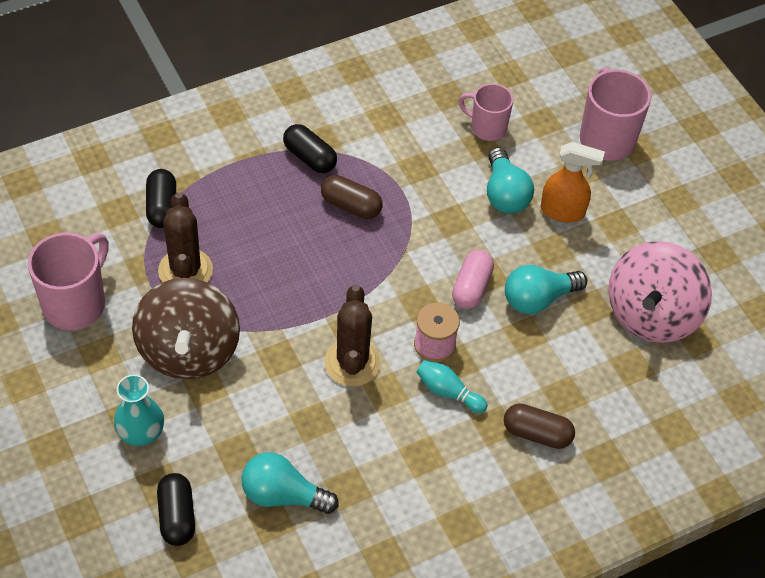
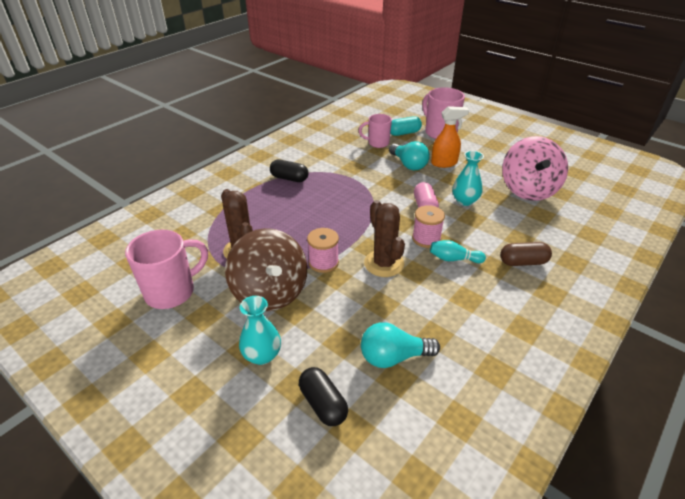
camera: 20 degrees left, 15 degrees down
(76, 303) = (172, 292): pink mug -> pink mug turned 45 degrees clockwise
(162, 207) = (209, 224): black capsule -> none
(276, 330) = (323, 262): none -> pink spool
(351, 206) = (328, 191): brown capsule -> none
(538, 299) = (465, 201): turquoise light bulb -> turquoise vase
(545, 119) = (404, 133): none -> turquoise capsule

